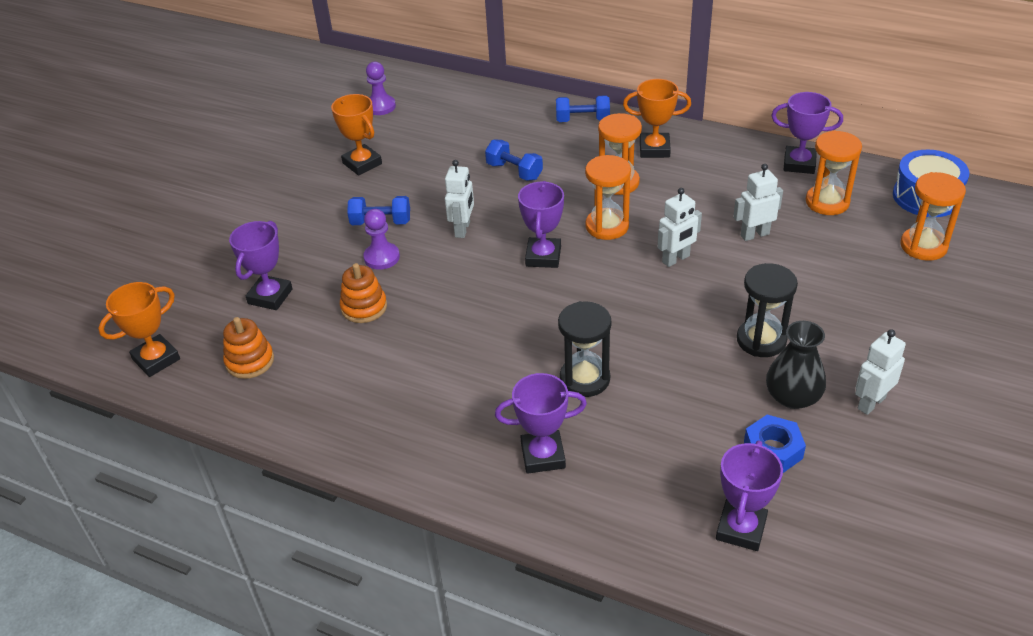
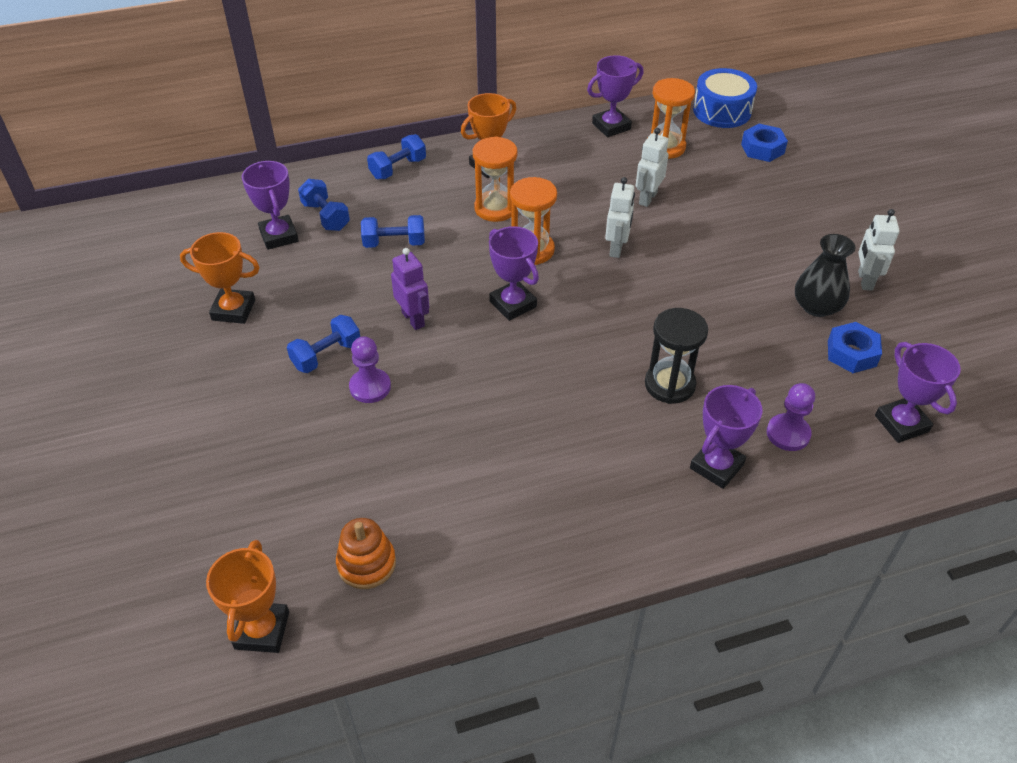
camera: 45 degrees left, 5 degrees up
(270, 296) = (305, 490): purple trophy -> purple trophy (279, 236)
(364, 307) = (413, 442): orange stacking toy -> none
(380, 106) = (181, 245): purple pawn -> purple pawn (788, 434)
(463, 229) = (413, 319): white robot -> purple robot
(491, 130) = (325, 216): none -> blue dumbbell
(761, 340) = (748, 277): black hourglass -> none
(923, 246) = (762, 149): orange hourglass -> blue nut

